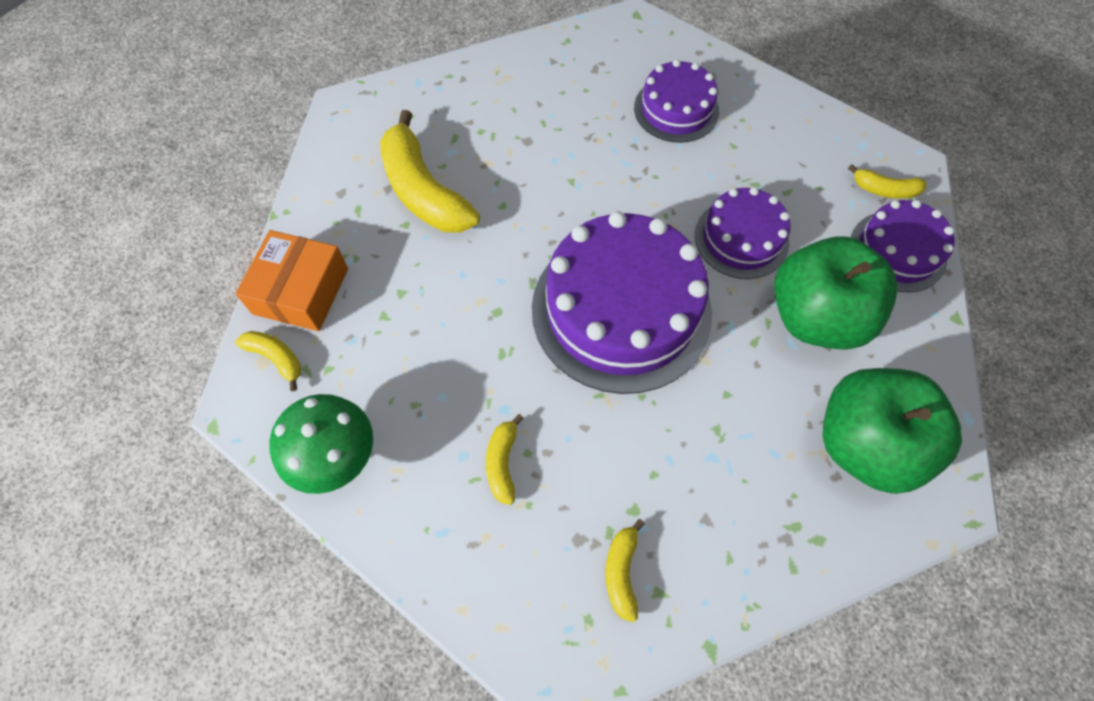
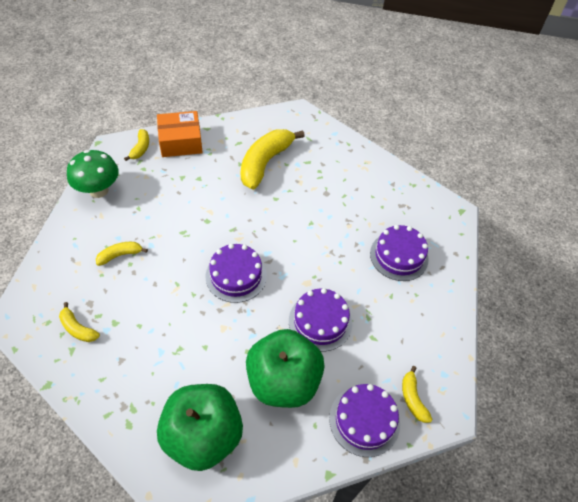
camera: 60 degrees right, 10 degrees down
(621, 310) = (236, 276): purple cake -> purple cake, size x0.55
(621, 572) = (78, 328): yellow banana -> yellow banana turned 120 degrees counterclockwise

